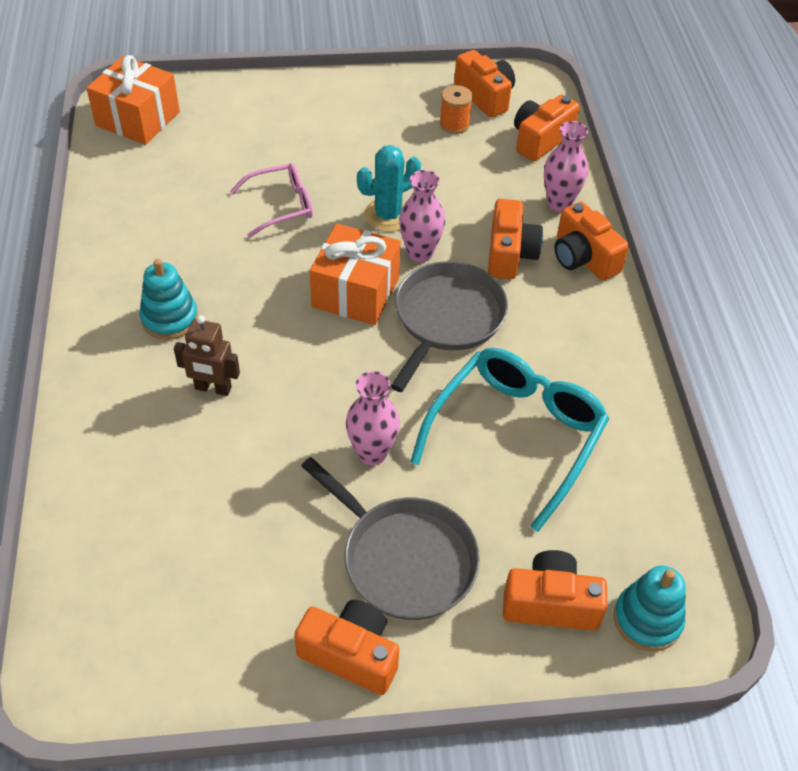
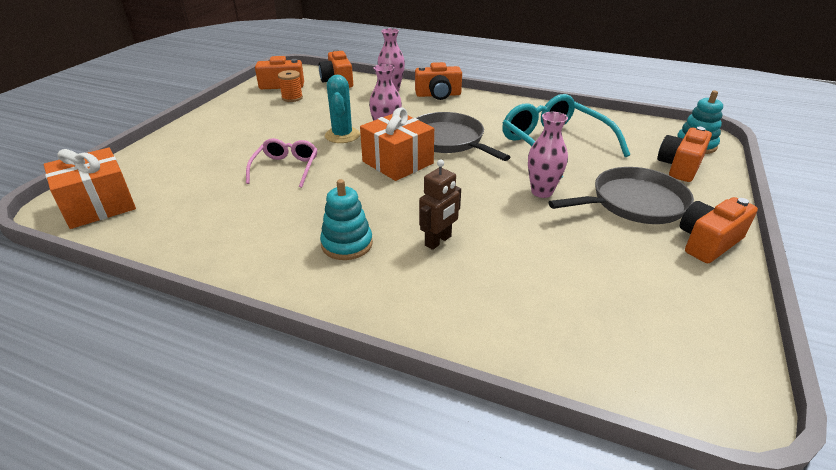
camera: 60 degrees left, 15 degrees down
(509, 254) = (415, 111): orange camera -> none

